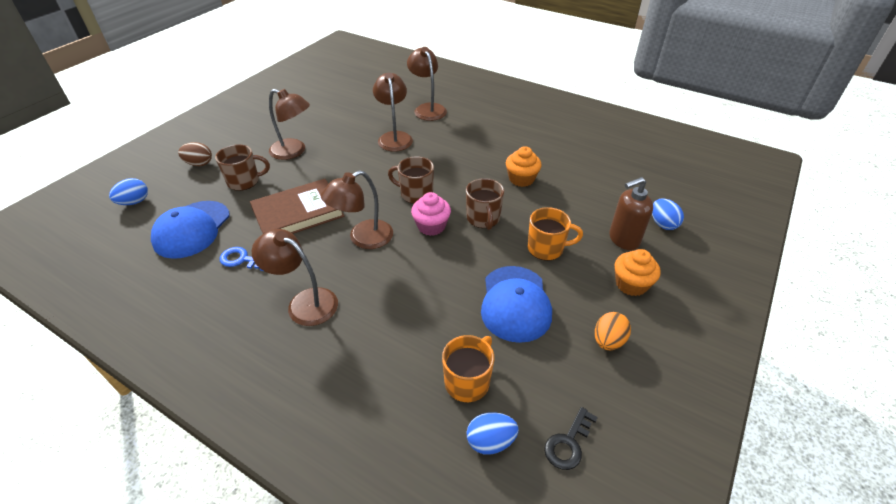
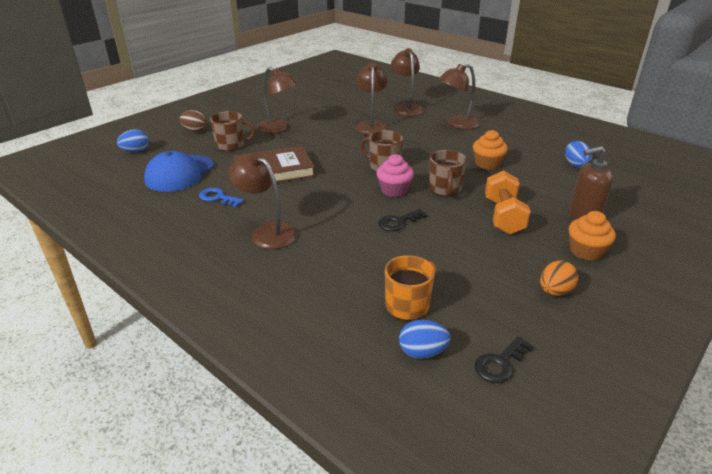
camera: 10 degrees right, 10 degrees down
(363, 238) = (329, 193): brown lamp -> brown lamp (457, 124)
(442, 270) = (398, 222): none -> black key
(515, 303) = (465, 253): blue cap -> none
(546, 248) = (503, 216): orange mug -> orange dumbbell
(662, 224) = (627, 209): blue egg -> blue egg (575, 164)

